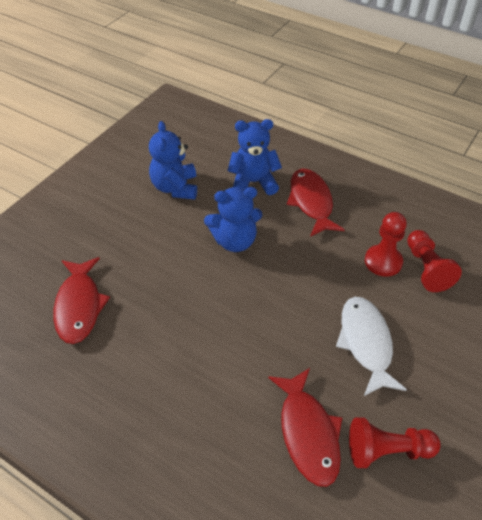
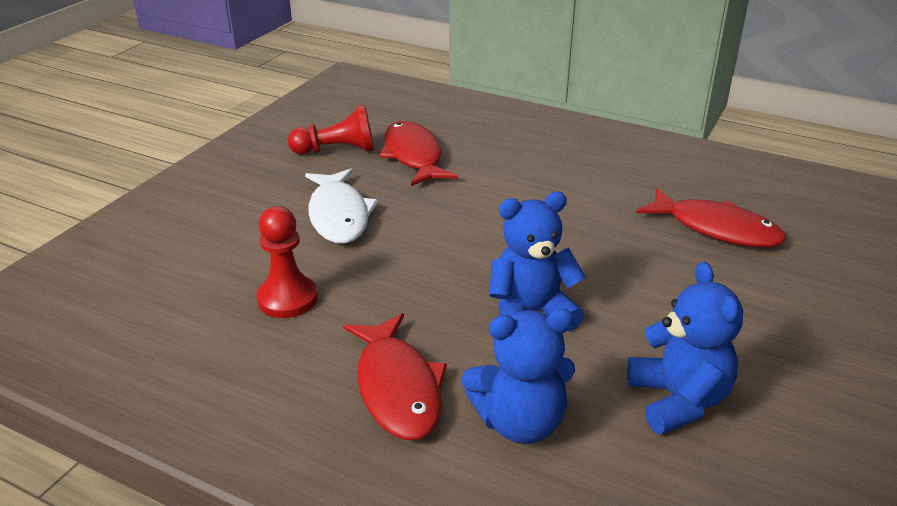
camera: 175 degrees right, 15 degrees down
(79, 306) = (716, 229): red fish -> red fish turned 135 degrees clockwise
(426, 268) = (222, 294): red pawn -> none

